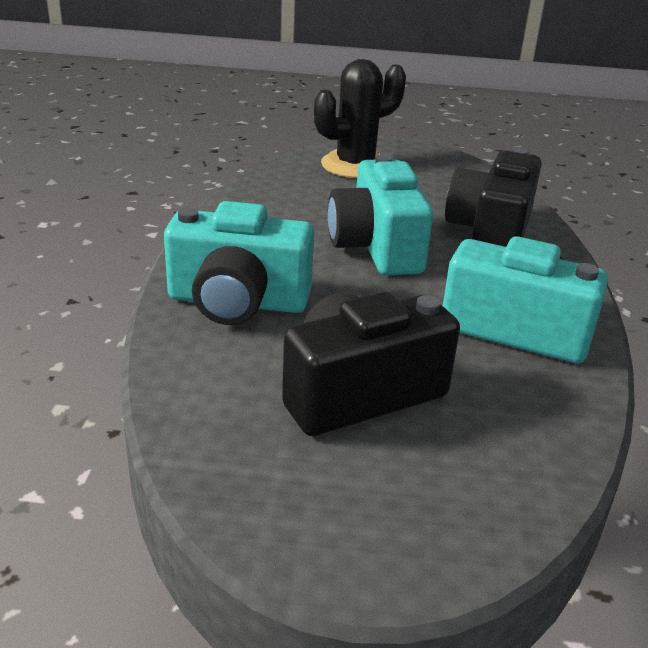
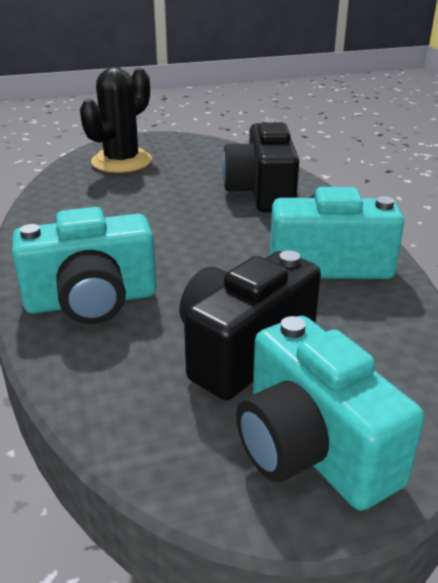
camera: 20 degrees left, 0 degrees up
(376, 247) = (181, 225): turquoise camera -> turquoise camera (311, 449)

